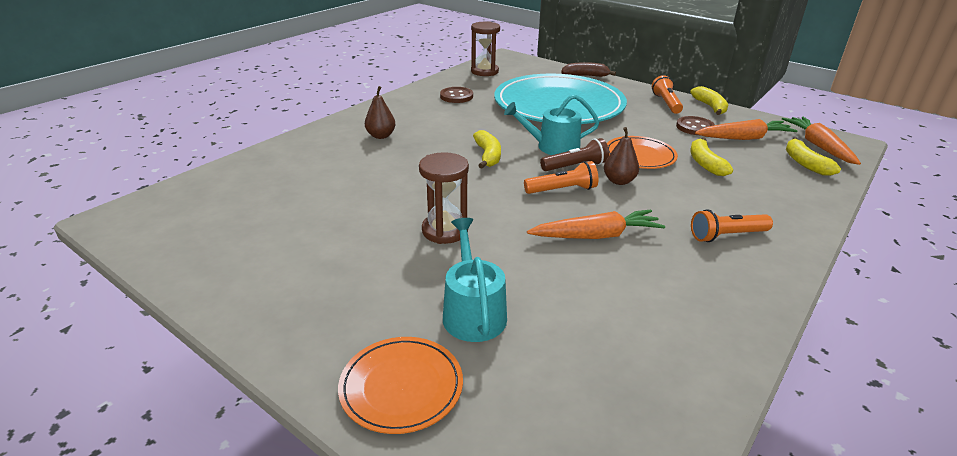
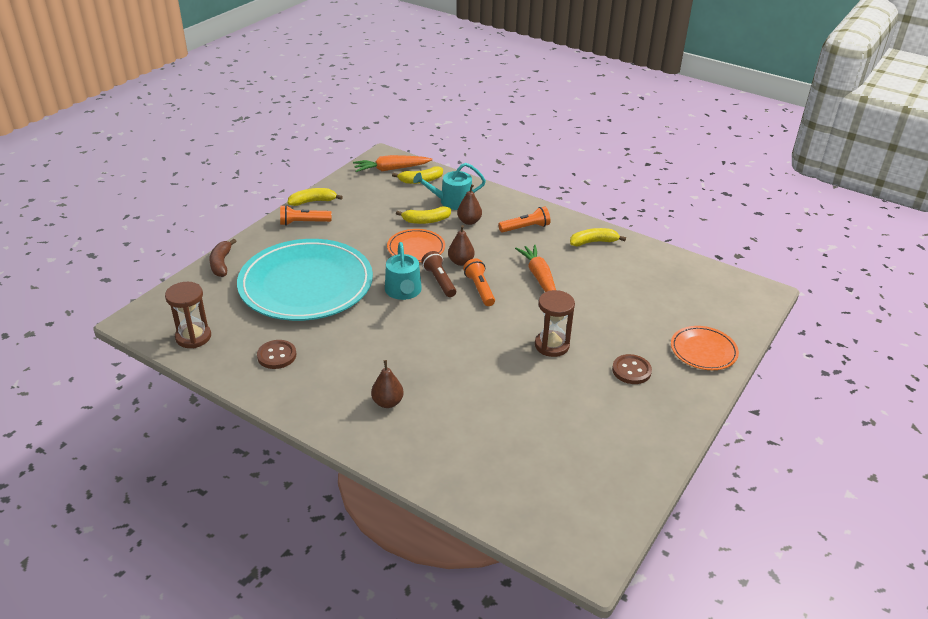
camera: 95 degrees left, 5 degrees up
(473, 312) = (635, 328): turquoise watering can -> turquoise watering can (451, 201)
(488, 156) = (425, 328): yellow banana -> yellow banana (593, 242)
(695, 127) = (358, 215): brown button -> brown button (631, 370)
(719, 192) = (469, 221): none -> brown pear
(726, 236) = (525, 228): orange flashlight -> orange flashlight turned 90 degrees counterclockwise
(744, 138) = (379, 197): orange carrot -> none

